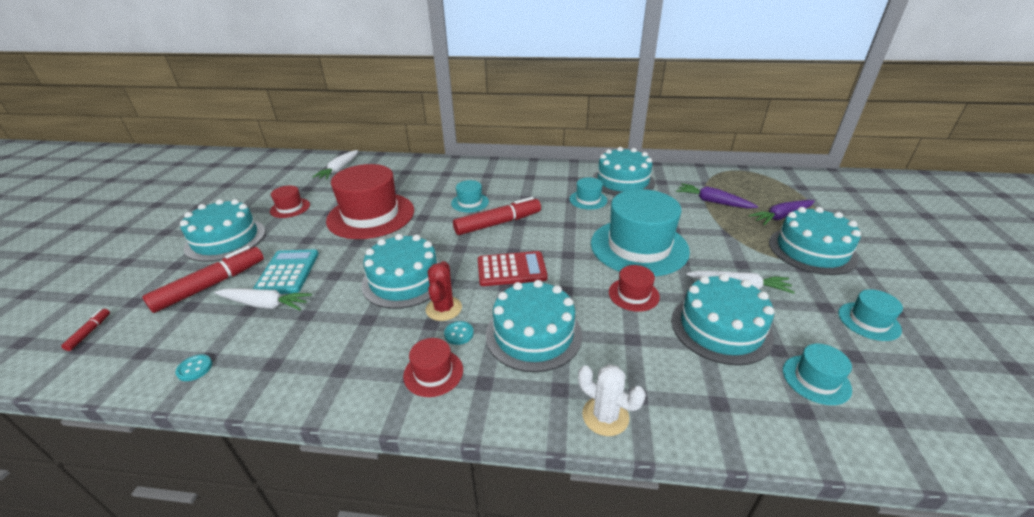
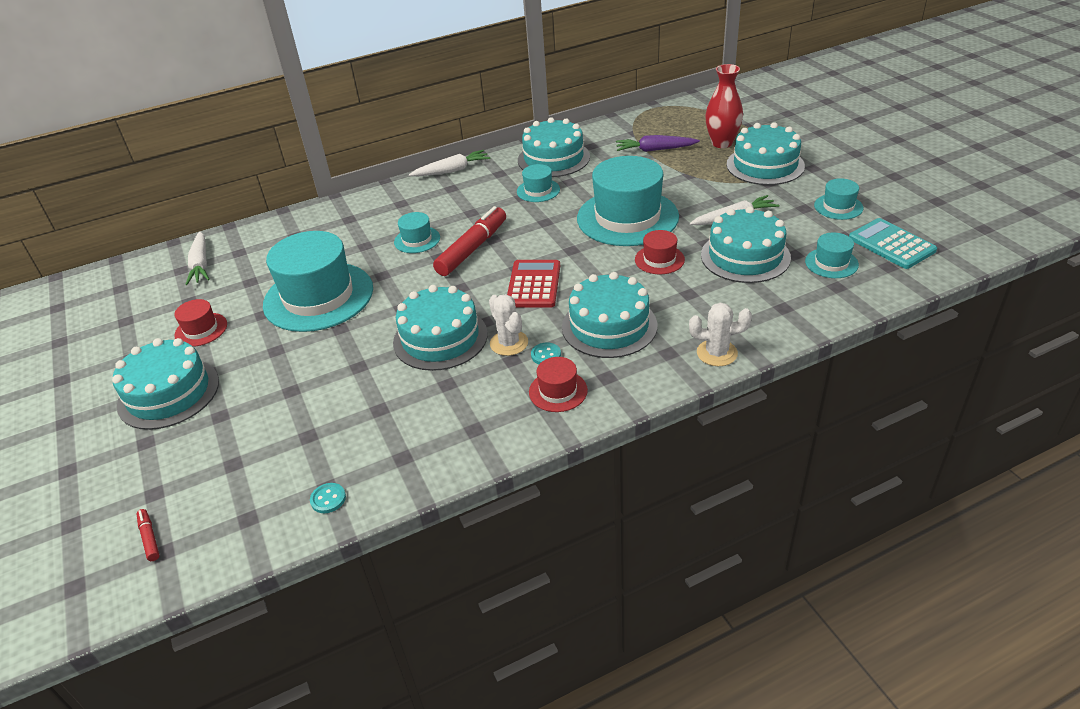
camera: 30 degrees left, 5 degrees up
(211, 285) = (227, 437): red marker -> none
(265, 304) = (320, 422): white carrot -> white carrot (452, 170)
(287, 272) = (301, 387): turquoise calculator -> turquoise calculator (891, 244)
(371, 215) = (318, 296): red hat -> turquoise hat
(444, 309) = (509, 343): red cactus -> white cactus
(511, 269) = (534, 284): red calculator -> red calculator turned 45 degrees counterclockwise
(781, 216) = (721, 143): purple carrot -> red vase

